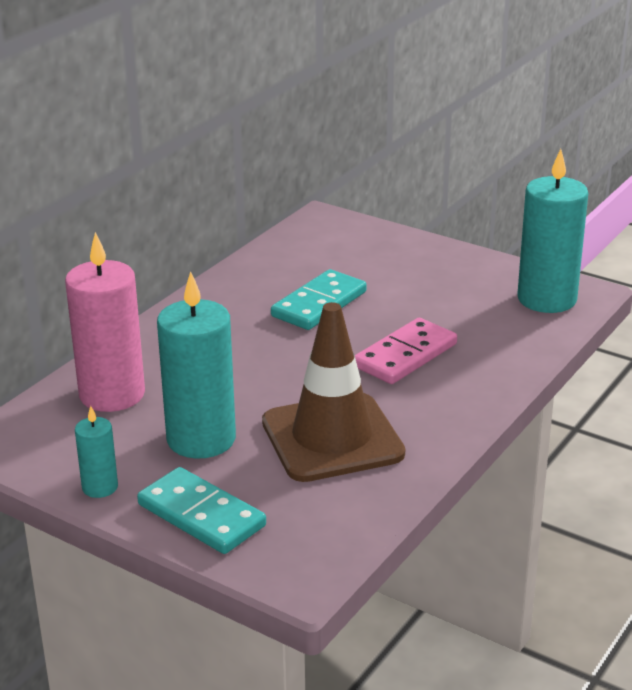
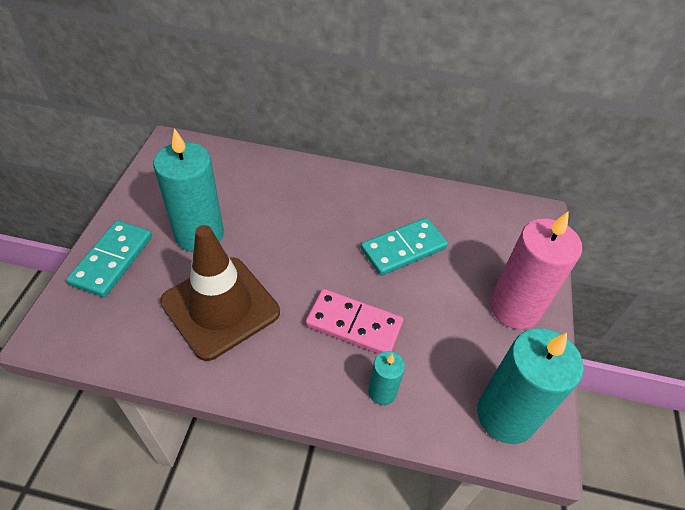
camera: 65 degrees right, 20 degrees up
(100, 487) = (134, 203): turquoise candle -> turquoise candle (382, 391)
(112, 394) = (238, 176): pink candle -> pink candle (514, 308)
(319, 304) = (403, 249): turquoise domino -> turquoise domino turned 45 degrees counterclockwise

